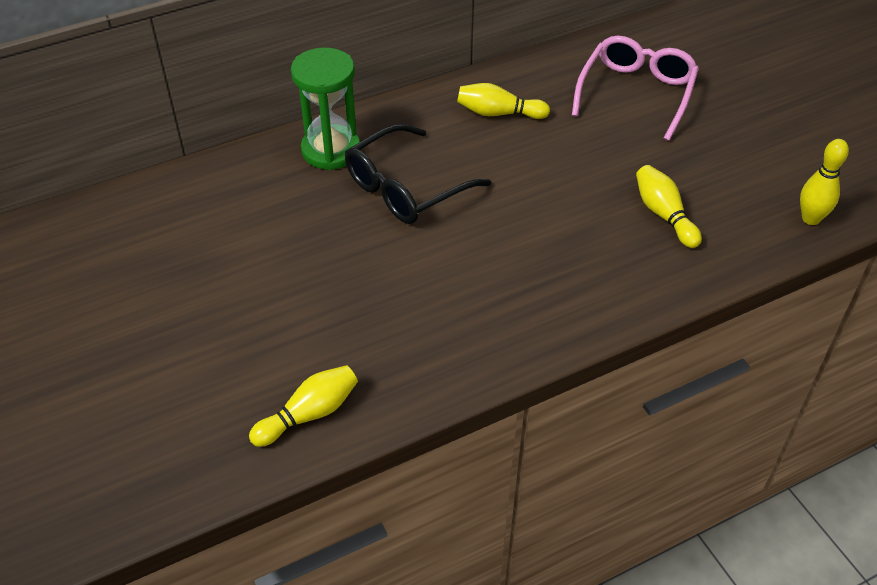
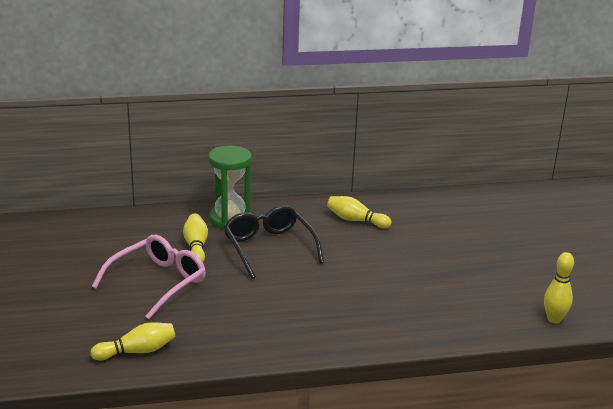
camera: 15 degrees right, 20 degrees down
(406, 188) = (269, 248): black glasses -> black glasses turned 90 degrees clockwise
(636, 93) = (461, 227): pink glasses -> pink glasses (158, 282)
(664, 215) = (443, 296): yellow bowling pin -> yellow bowling pin (196, 247)

